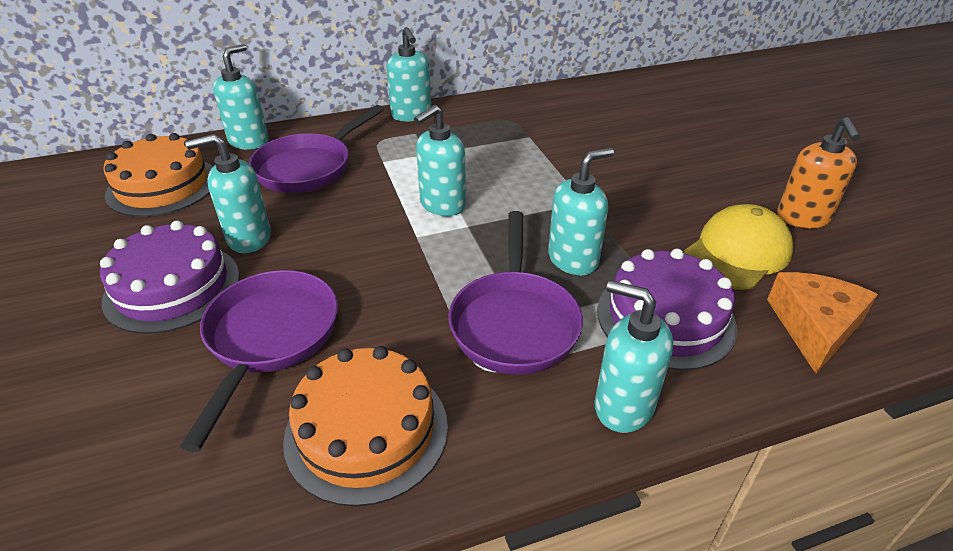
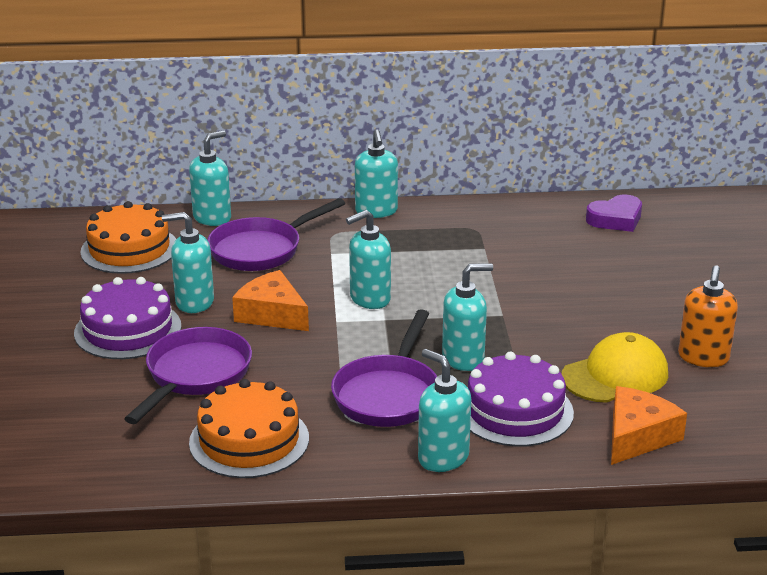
camera: 15 degrees right, 10 degrees down
(342, 239) = (272, 314): none -> orange cheese
(628, 96) = (615, 219): none -> purple heart

